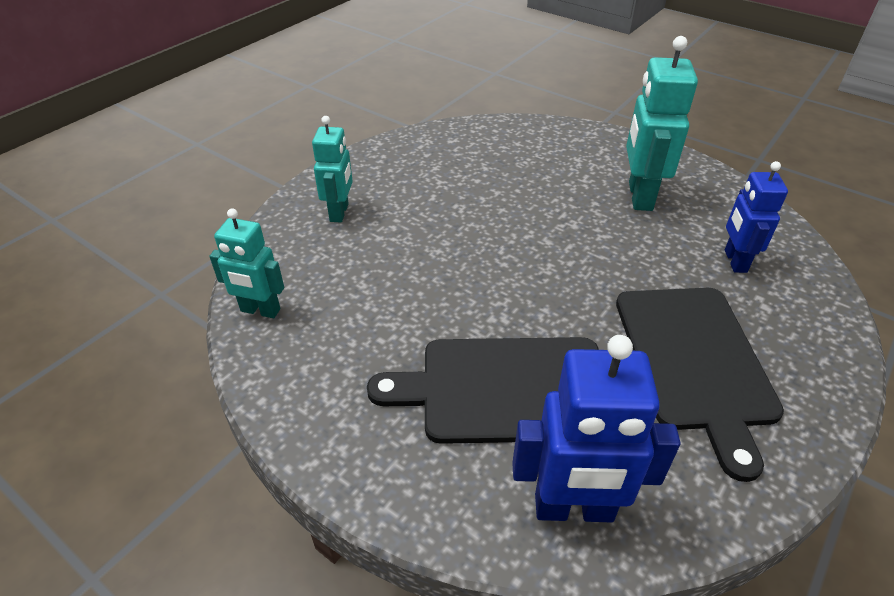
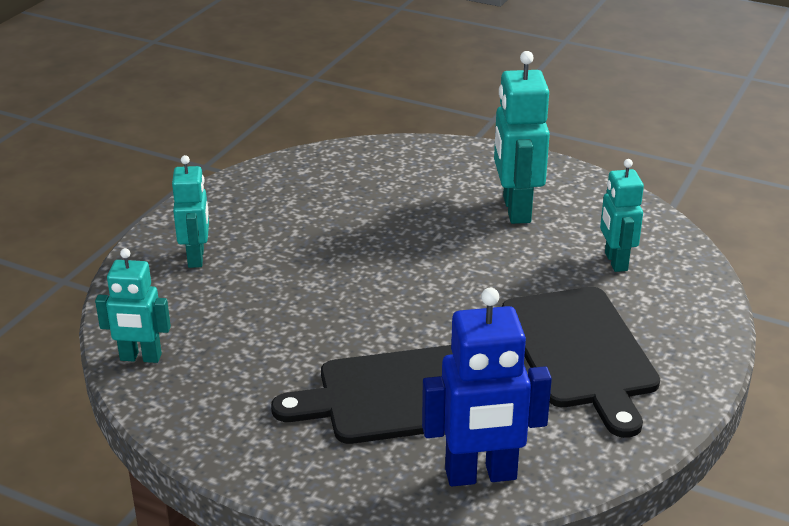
camera: 10 degrees left, 10 degrees down
(734, 261) = (615, 261): blue robot -> turquoise robot

